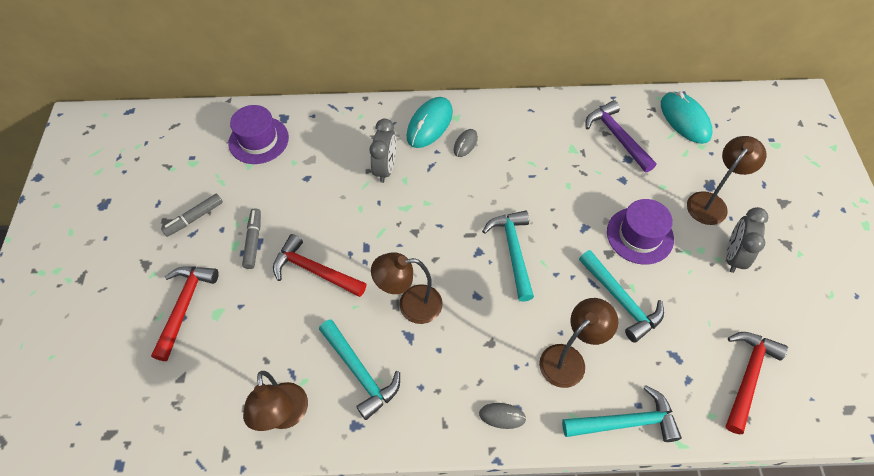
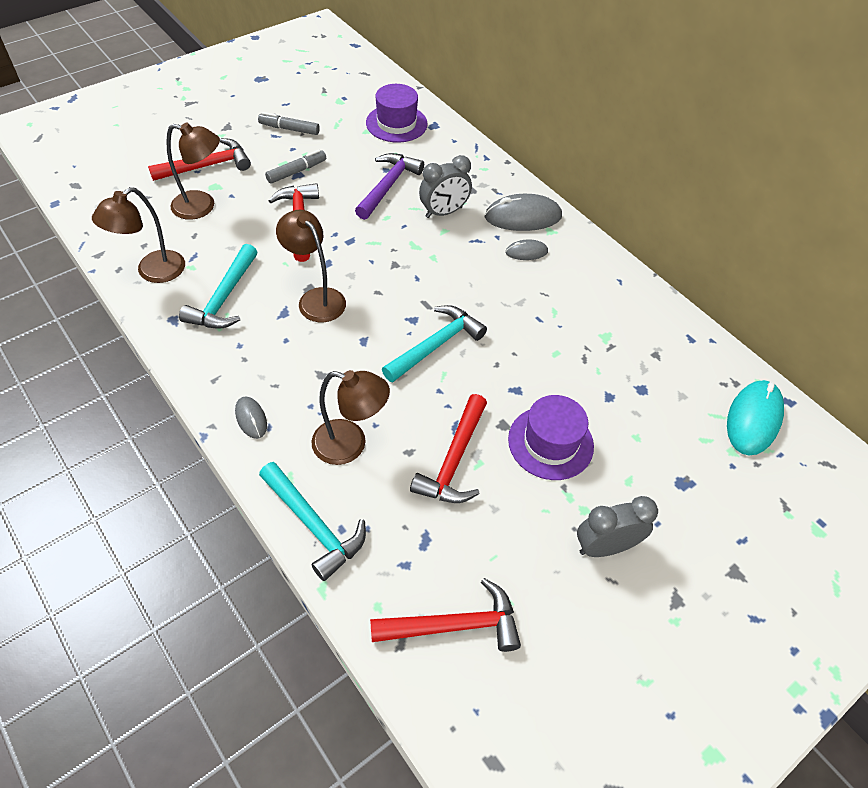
camera: 50 degrees right, 5 degrees down
(429, 124) = (523, 217): turquoise mouse -> grey mouse
(617, 137) = (661, 367): purple hammer -> purple hammer (388, 186)
(621, 300) = (454, 460): turquoise hammer -> red hammer
(711, 202) = (660, 494): brown lamp -> brown lamp (202, 206)

